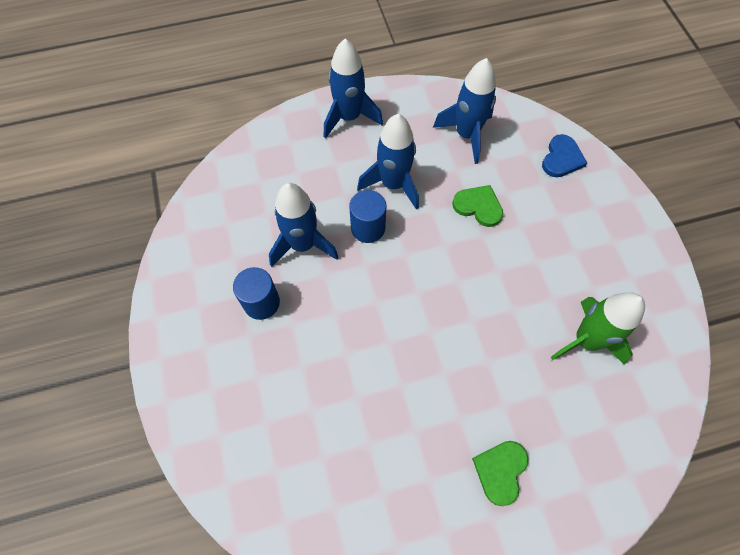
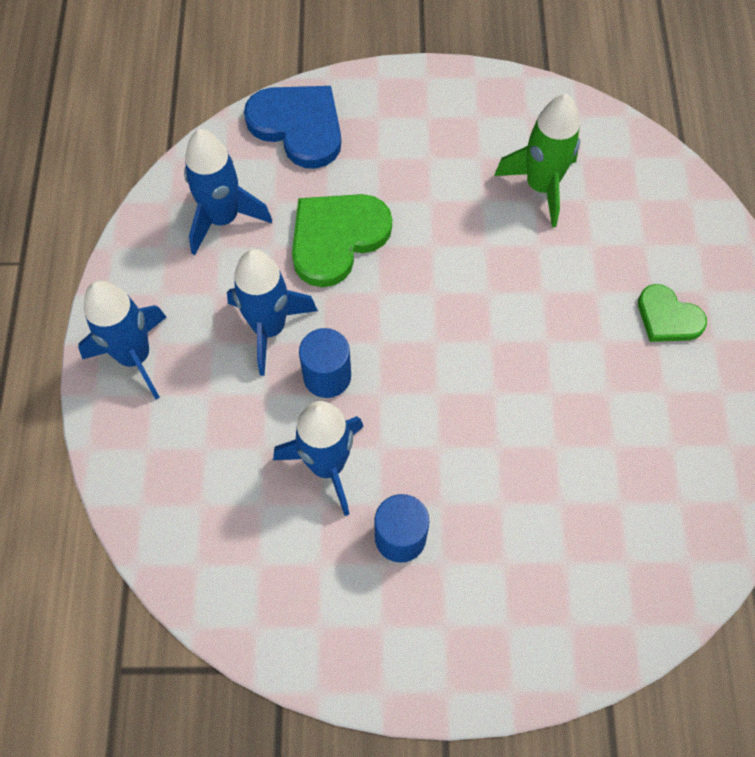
camera: 75 degrees left, 0 degrees up
(478, 206) = (337, 238): green heart -> green heart, size x1.66
(561, 158) = (298, 126): blue heart -> blue heart, size x1.66

